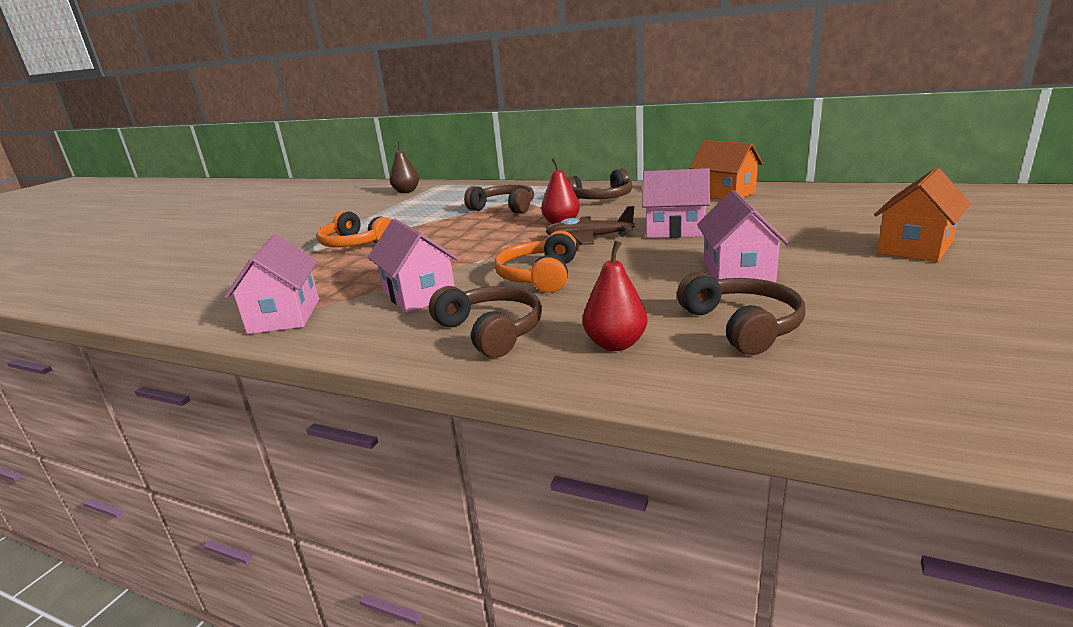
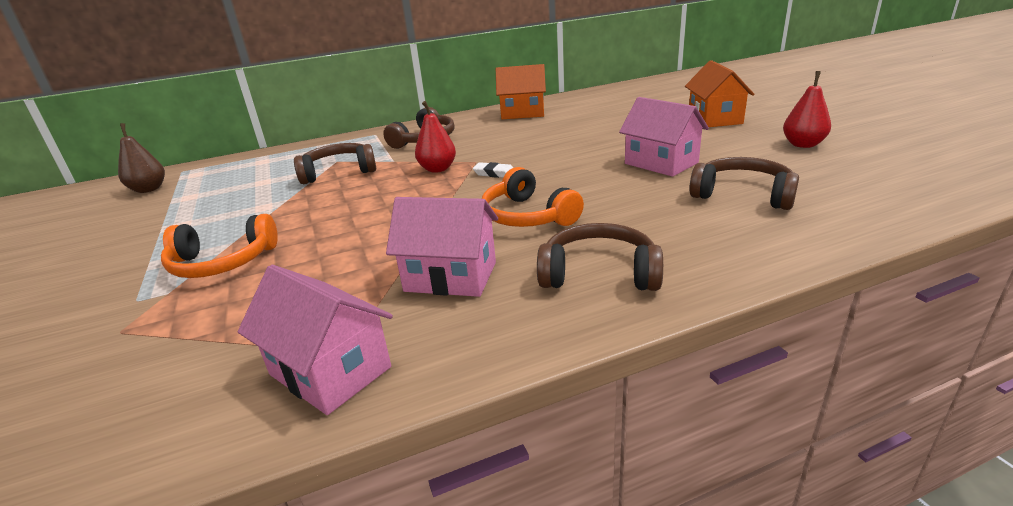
camera: 45 degrees left, 5 degrees up
(589, 238) = (494, 173): brown plane -> white eraser
(615, 344) = (706, 239): red pear -> red pear (803, 144)
(675, 230) = (550, 148): pink house -> none

